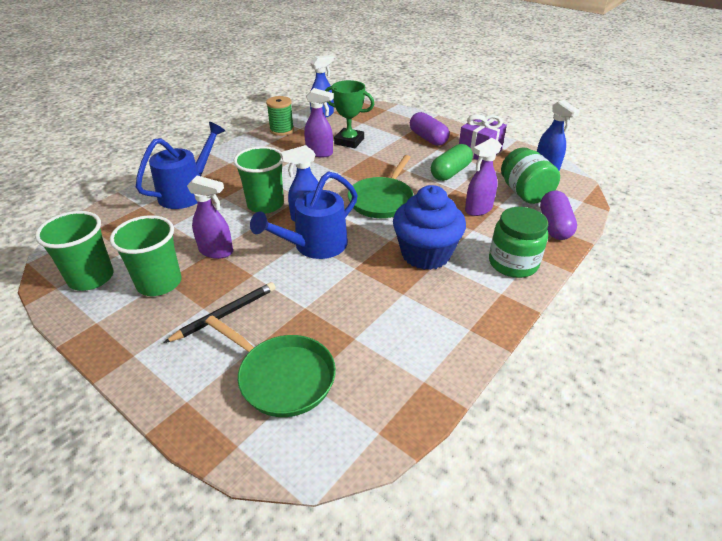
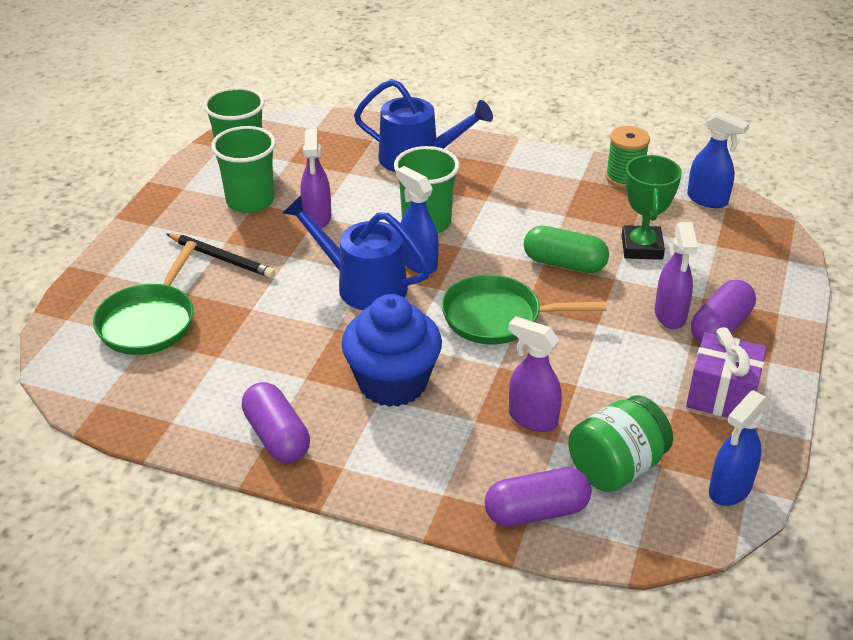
camera: 70 degrees right, 0 degrees up
(320, 153) = (585, 229): purple spray bottle -> purple spray bottle (670, 315)
(450, 172) = (623, 371): green capsule -> green capsule (564, 263)
(462, 320) = (276, 437): none -> purple capsule
(513, 263) = (413, 472): green jar -> none

